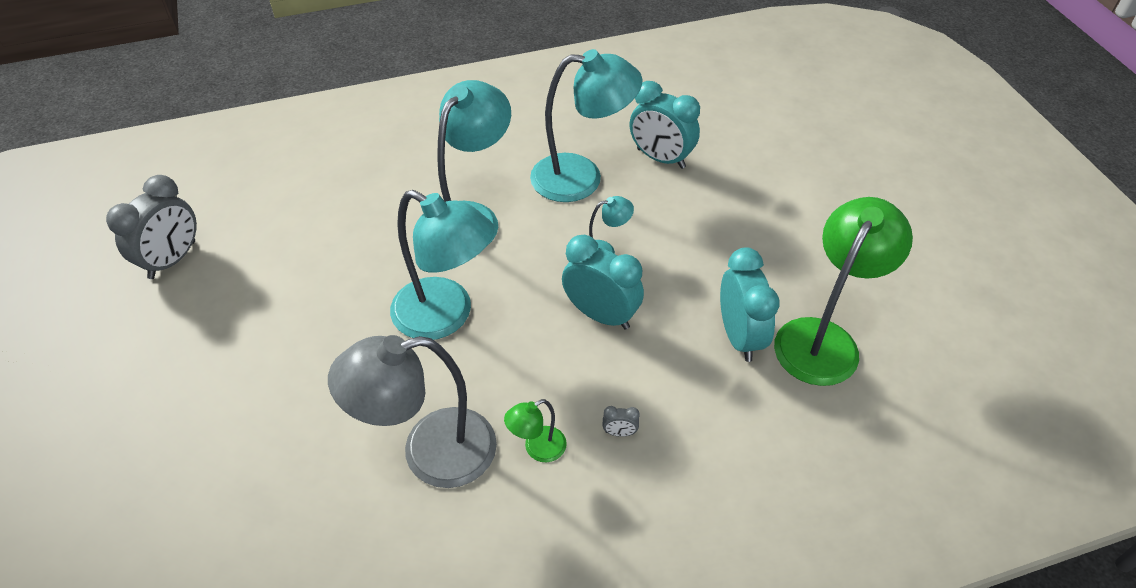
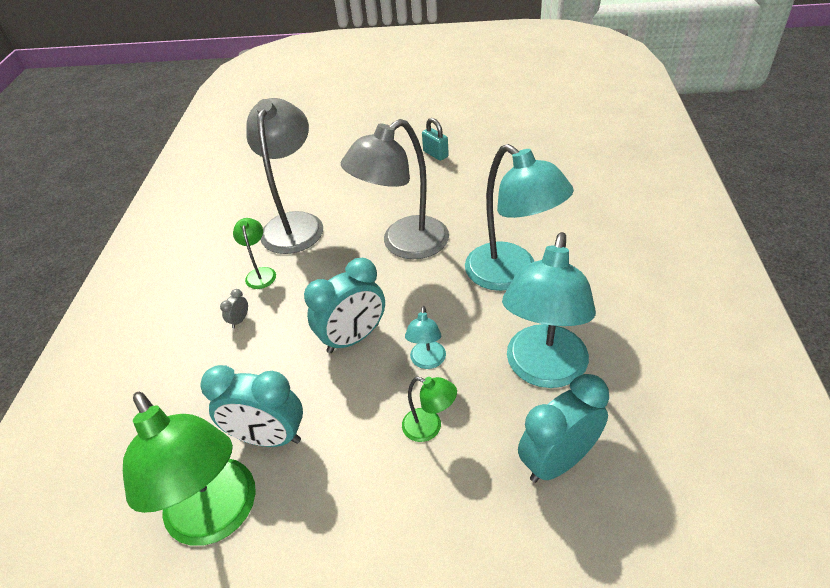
camera: 115 degrees right, 5 degrees down
(172, 260) = (522, 127): grey clock -> none
(243, 338) = (435, 154): none -> turquoise padlock
(446, 316) = (404, 245): turquoise lamp -> grey lamp
(670, 232) = (429, 427): none -> green lamp

